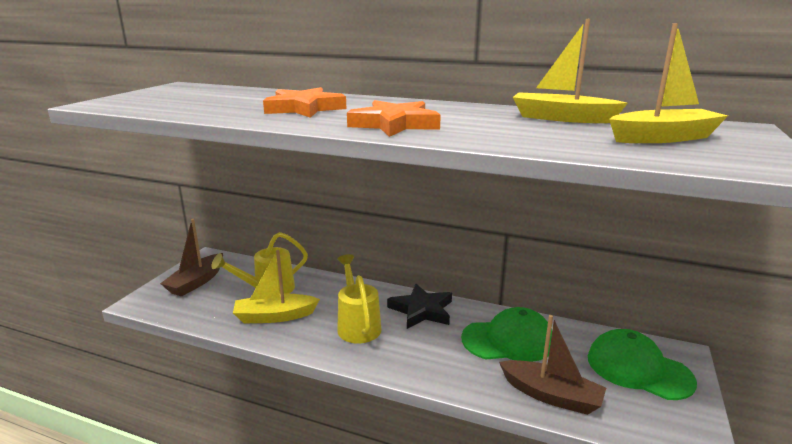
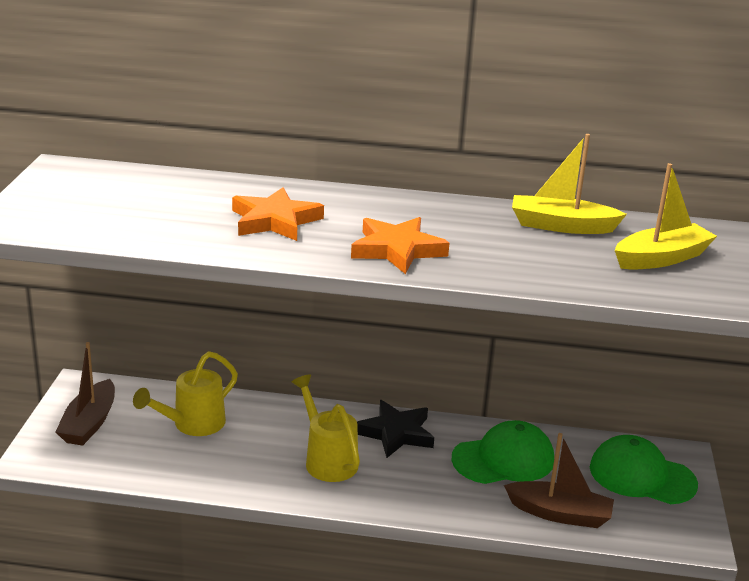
camera: 15 degrees left, 5 degrees up
(275, 316) = (221, 459): yellow boat -> none

